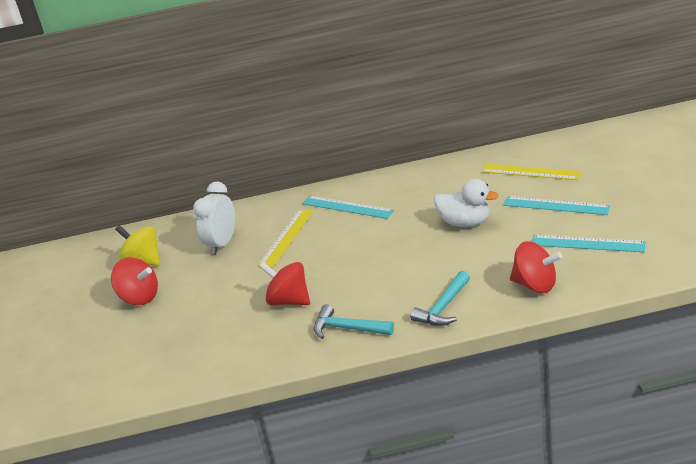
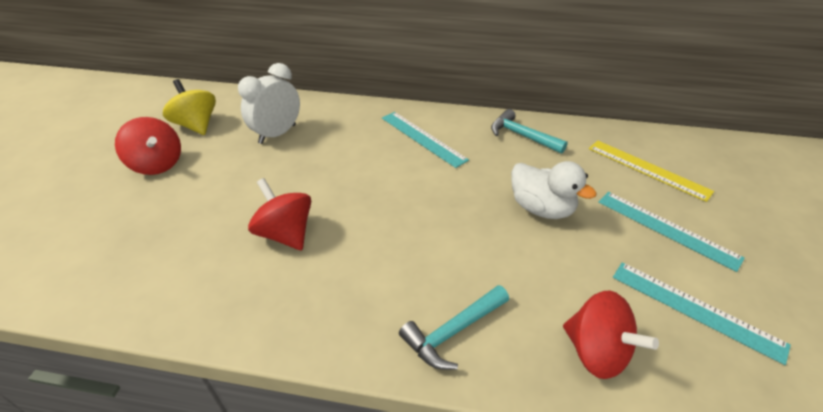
camera: 15 degrees right, 10 degrees up
(287, 237) = (341, 150): yellow ruler -> none
(347, 329) = (318, 309): turquoise hammer -> turquoise hammer (521, 136)

